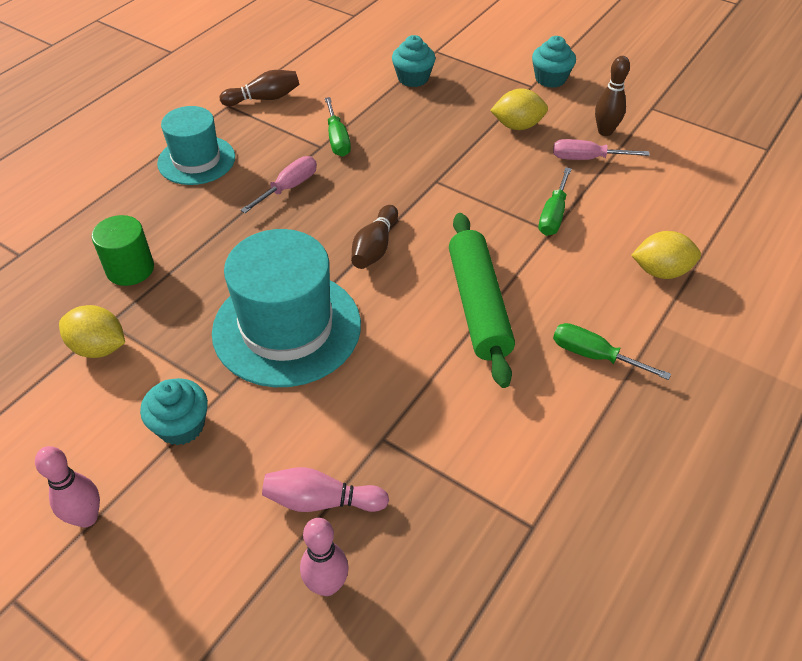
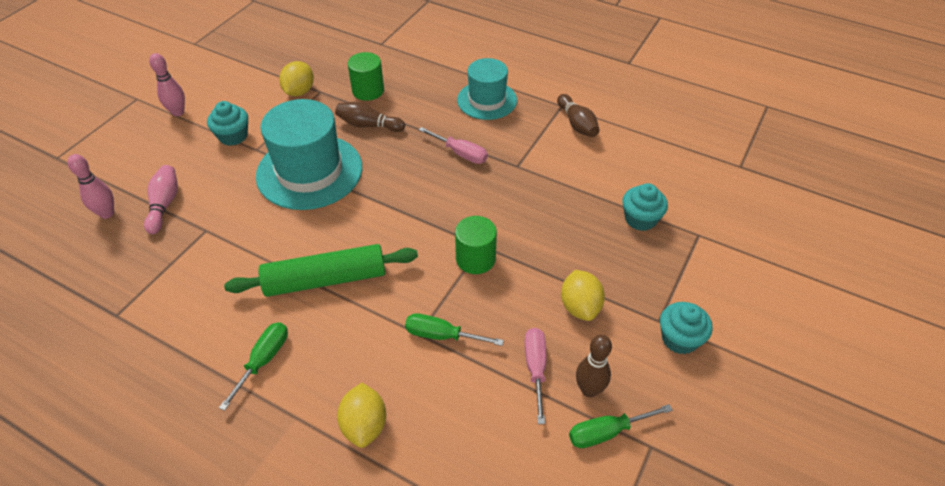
camera: 85 degrees right, 0 degrees up
(337, 139) = (529, 175): green screwdriver -> green screwdriver (607, 432)
(375, 247) = (392, 211): brown bowling pin -> brown bowling pin (368, 125)
(455, 186) = (475, 259): none -> green cylinder

